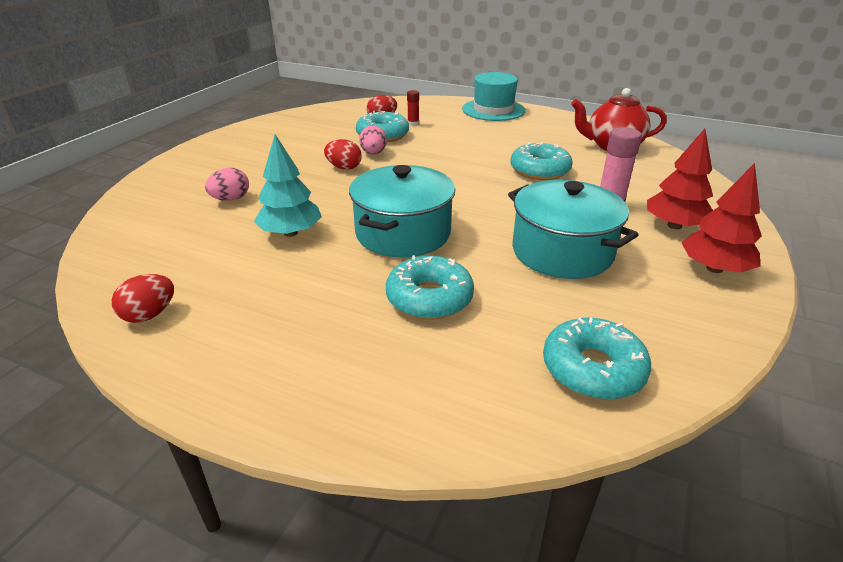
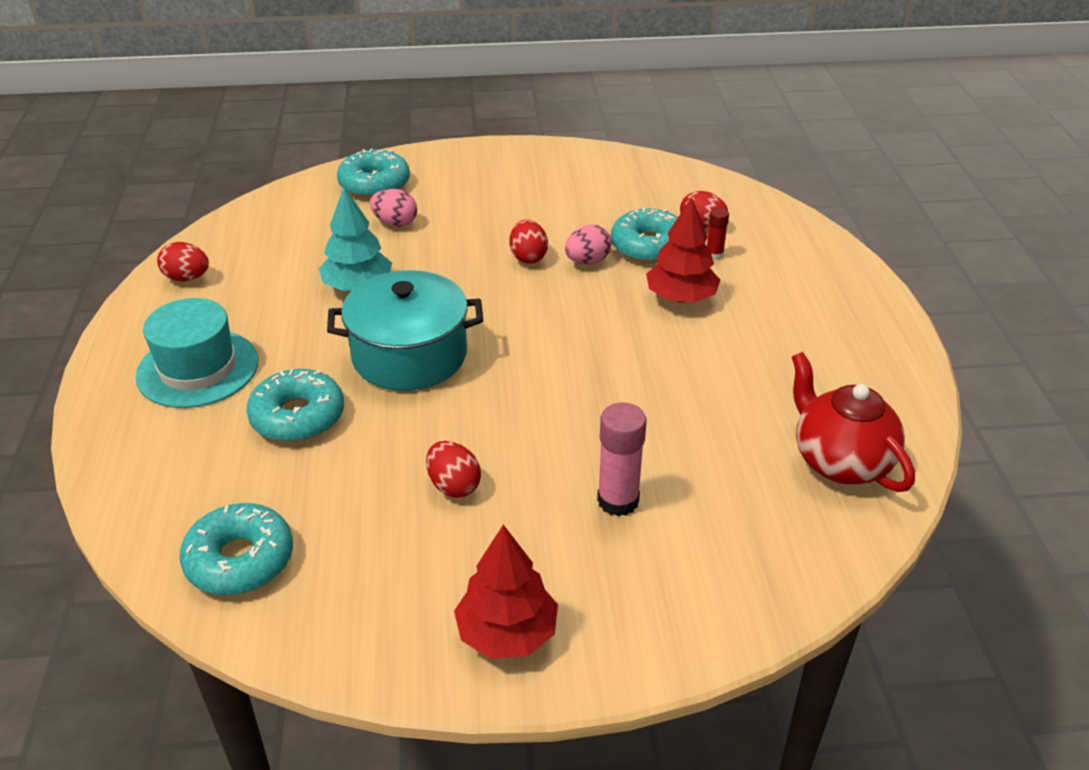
camera: 60 degrees right, 5 degrees up
(493, 110) = (854, 303): turquoise hat -> turquoise hat (198, 368)
(539, 170) = (669, 409): turquoise donut -> turquoise donut (374, 184)
(562, 252) = (454, 485): turquoise pot -> red egg
(674, 225) = (604, 577): red tree -> red tree (681, 297)

